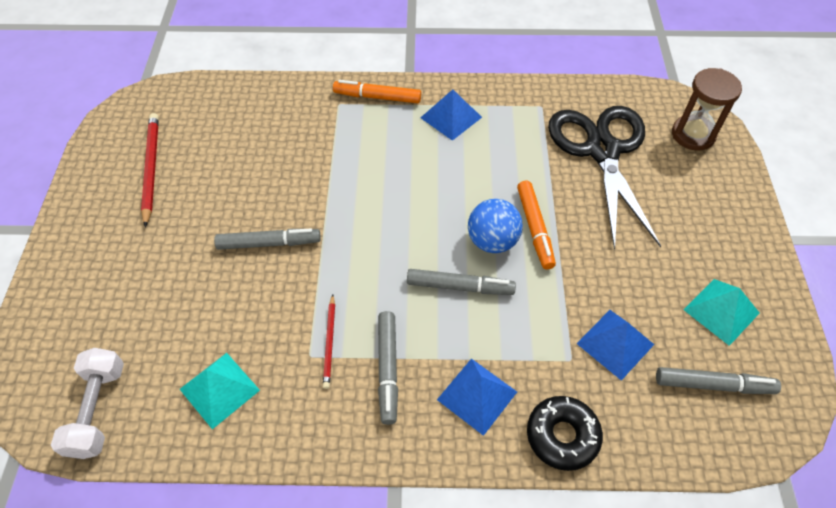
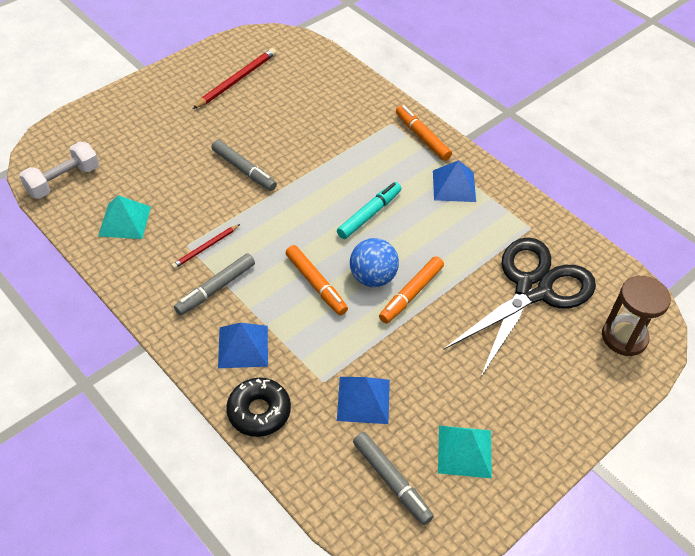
camera: 45 degrees right, 5 degrees down
(422, 192) = (369, 214): none -> turquoise marker
(460, 287) = (316, 284): grey marker -> orange marker

